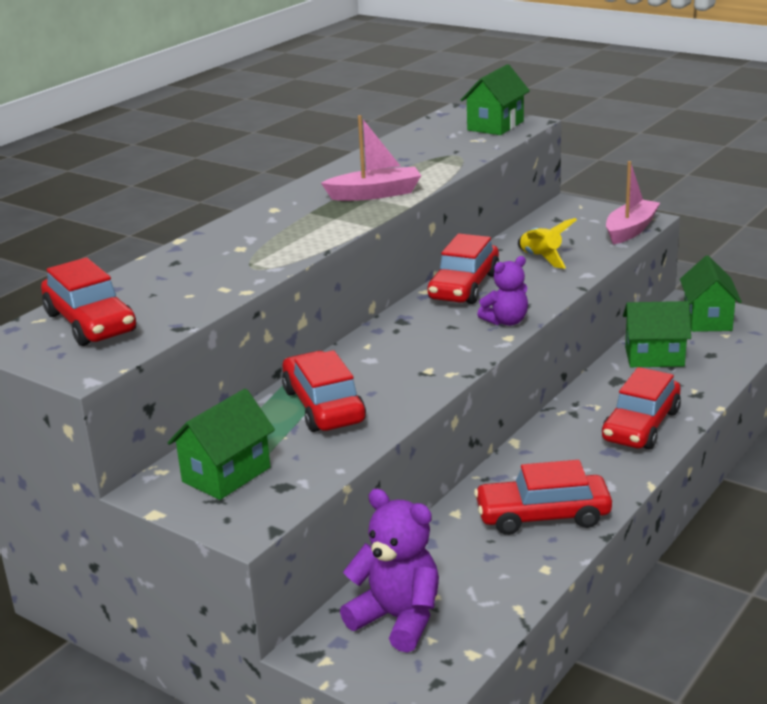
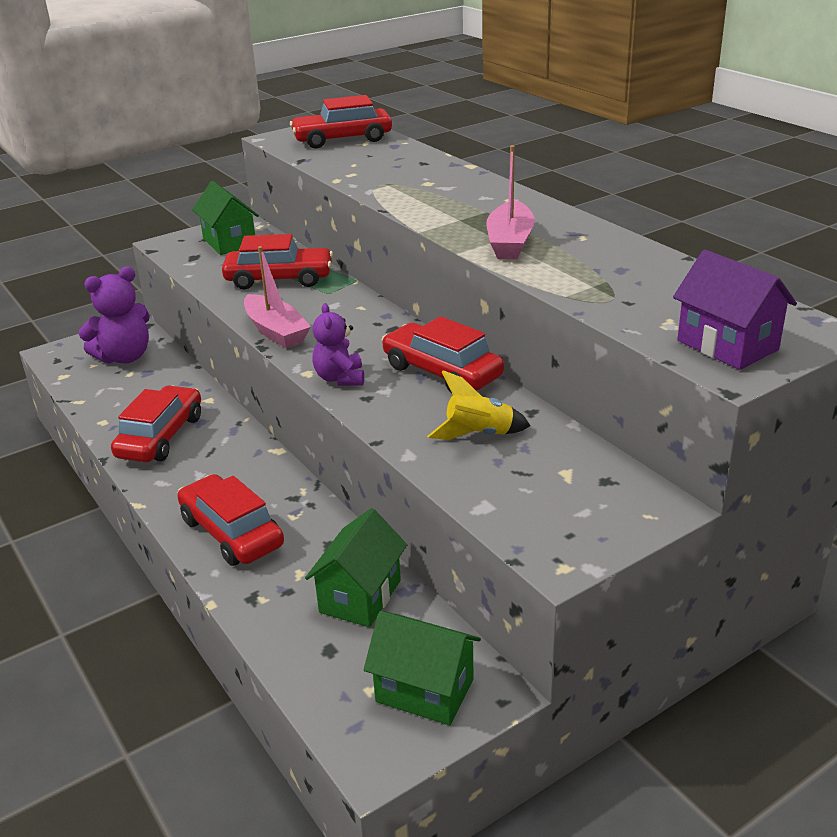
camera: 110 degrees right, 5 degrees up
(495, 126) = (727, 345): green house -> purple house
(630, 230) = (524, 532): pink boat -> pink boat (276, 331)

